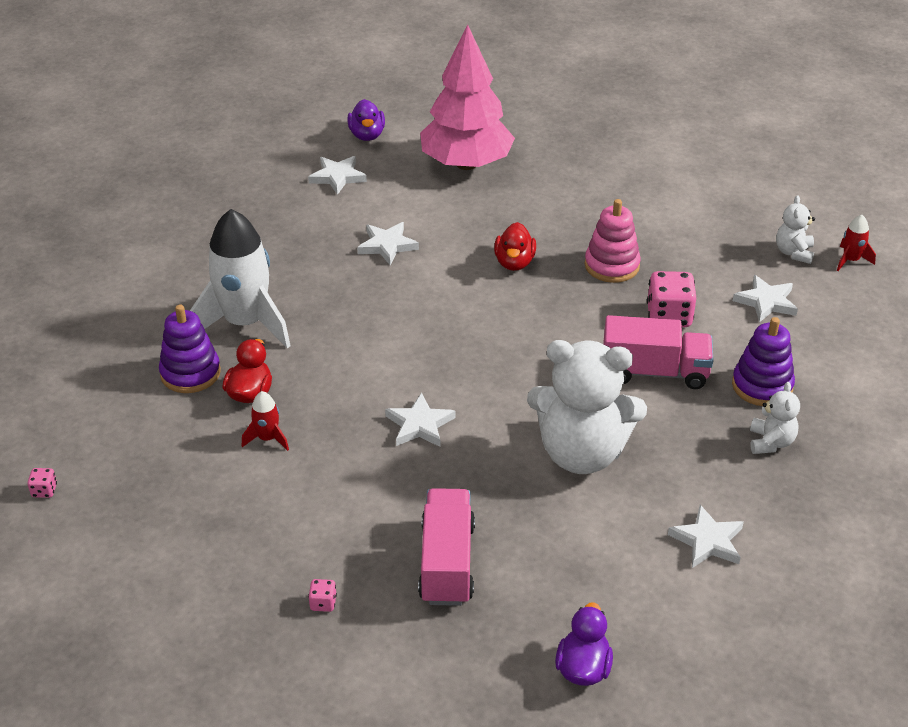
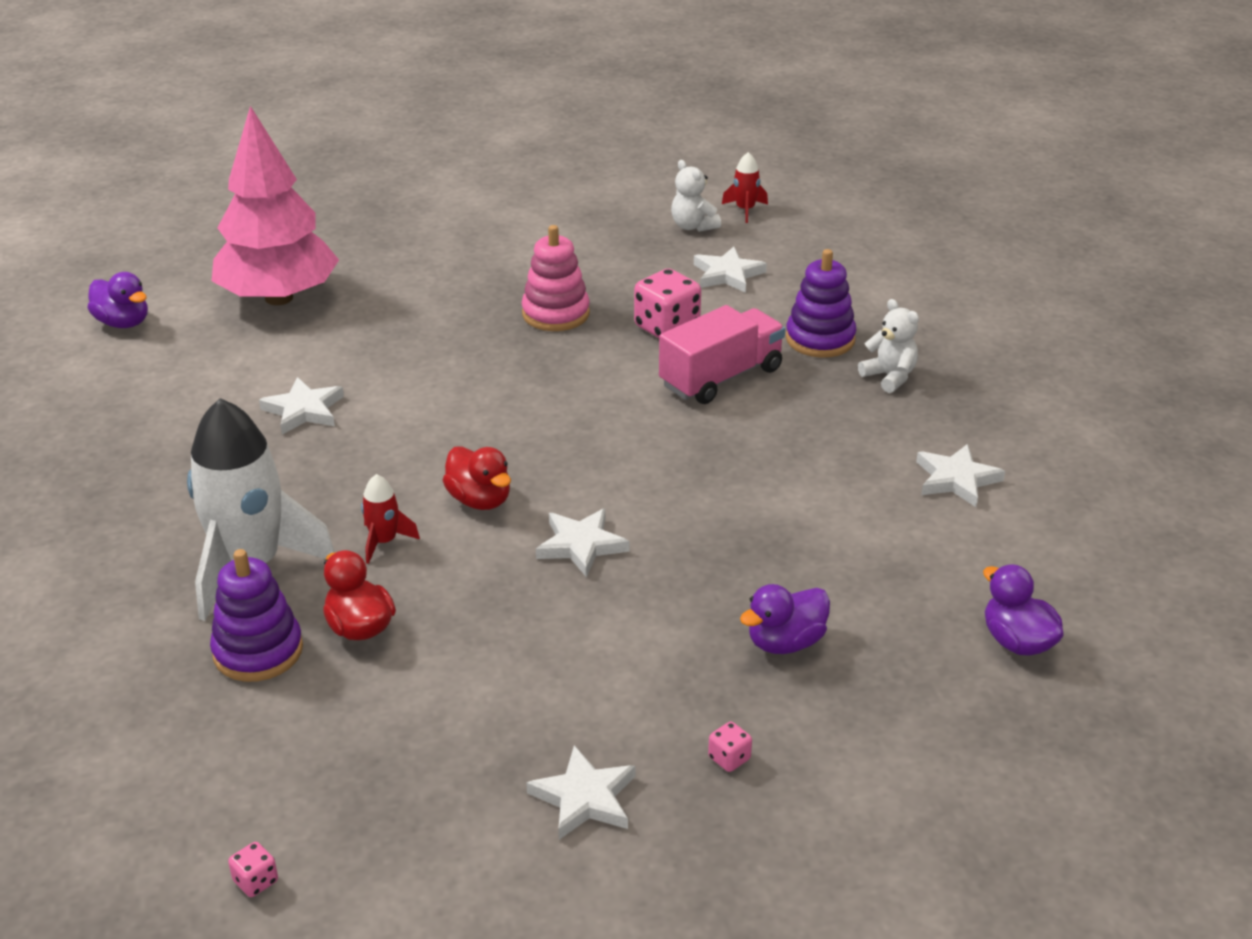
camera: 45 degrees left, 5 degrees down
(267, 438) = (444, 655): red rocket -> red rocket (384, 542)
(337, 177) = (148, 376): white star -> white star (584, 798)
(447, 563) = (785, 642): pink truck -> purple duck
(514, 262) = (460, 358): red duck -> red duck (480, 500)
(581, 453) = (760, 477): white teddy bear -> none

